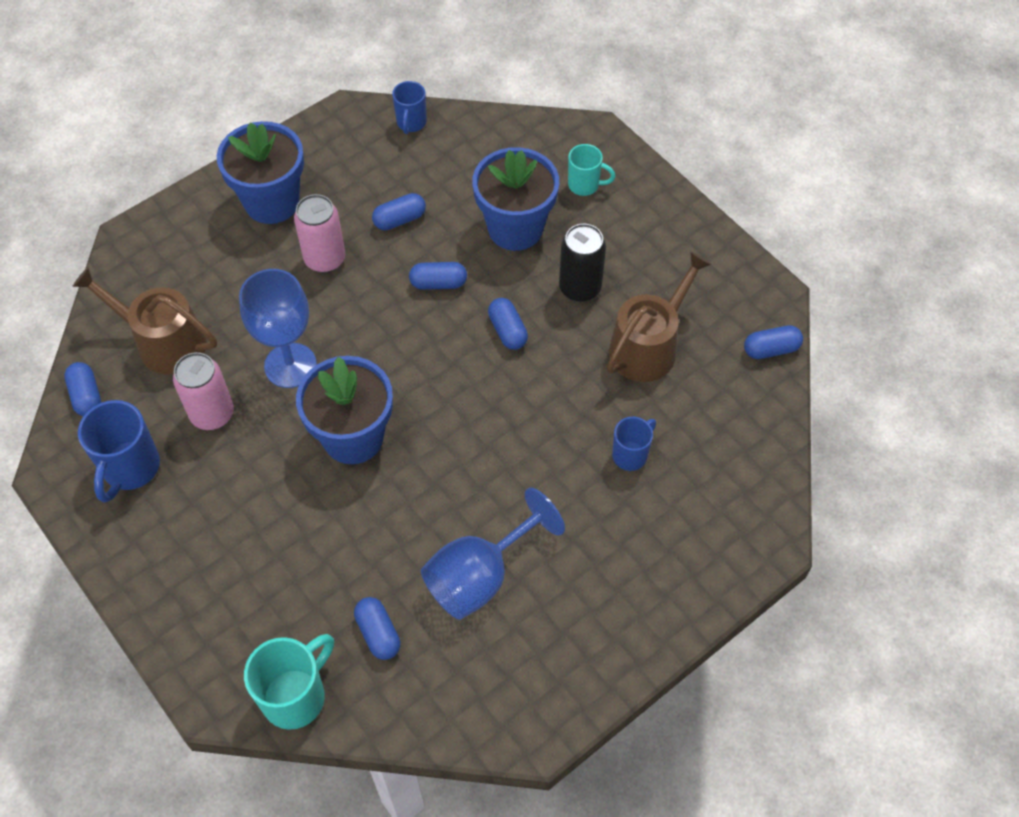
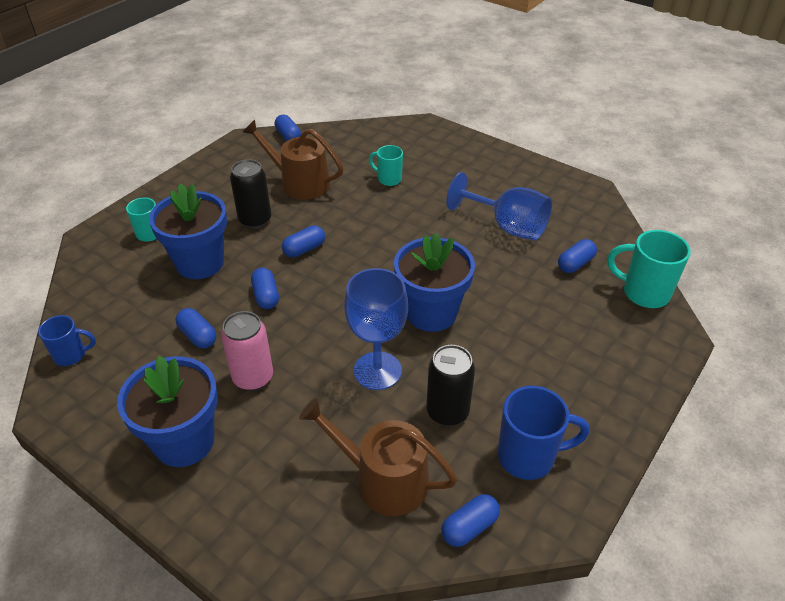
camera: 105 degrees left, 15 degrees down
(163, 342) = (383, 479): brown watering can -> brown watering can turned 105 degrees clockwise
(212, 414) = (447, 412): pink can -> black can
(630, 455) = (388, 179): blue mug -> turquoise mug

